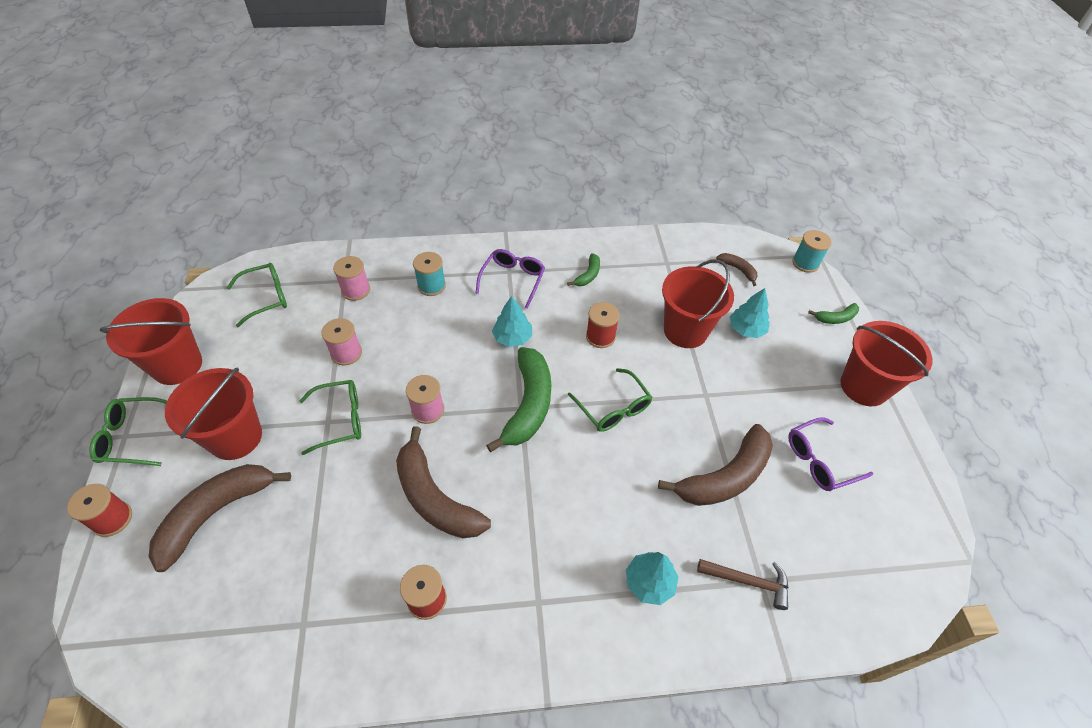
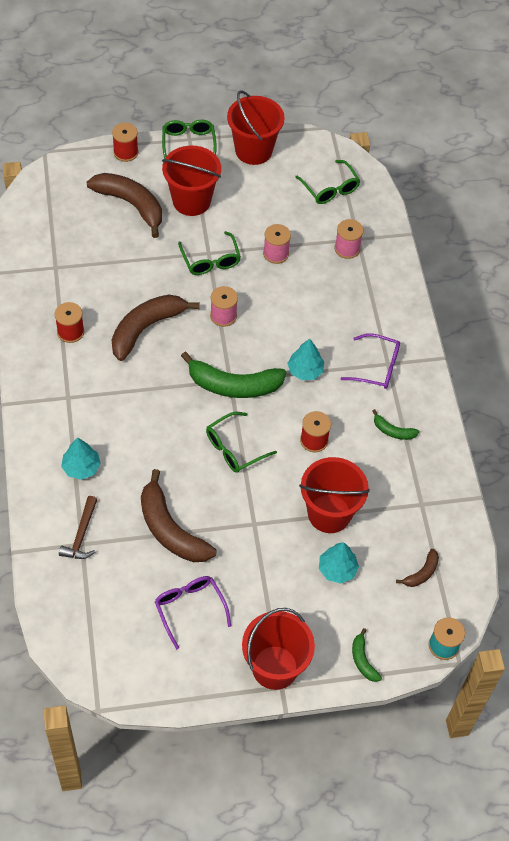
camera: 85 degrees right, 5 degrees up
(431, 286) = (360, 304): turquoise spool -> none

